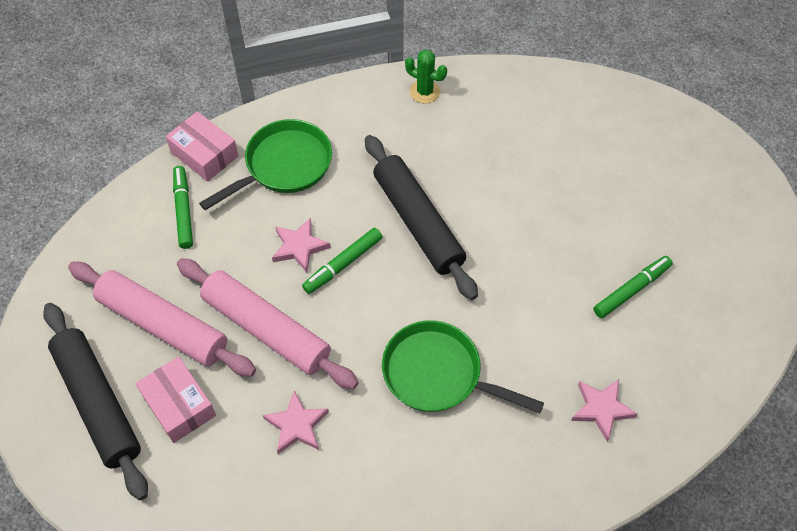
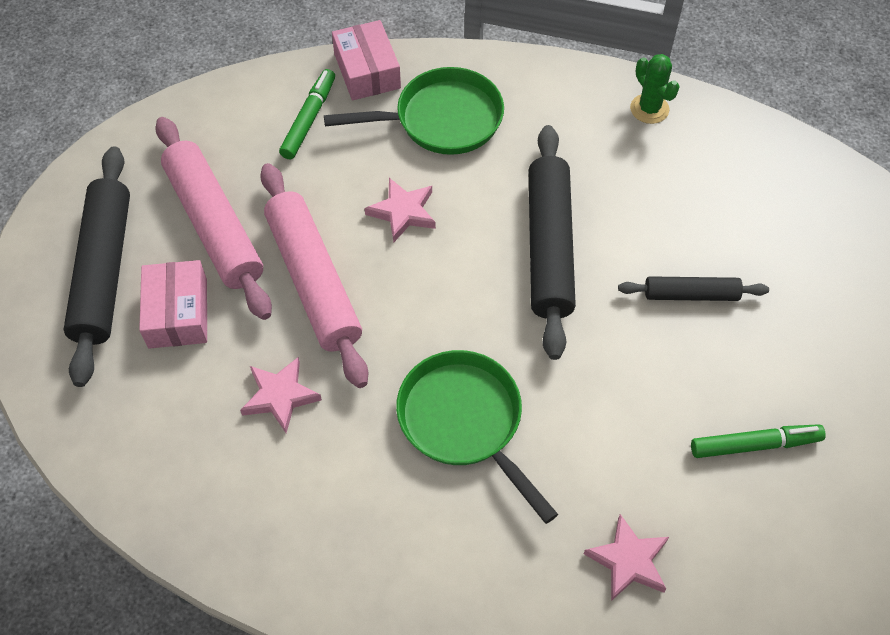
camera: 30 degrees right, 0 degrees up
(343, 264) = (437, 252): green marker -> none
(531, 209) = (691, 294): none -> black rolling pin

